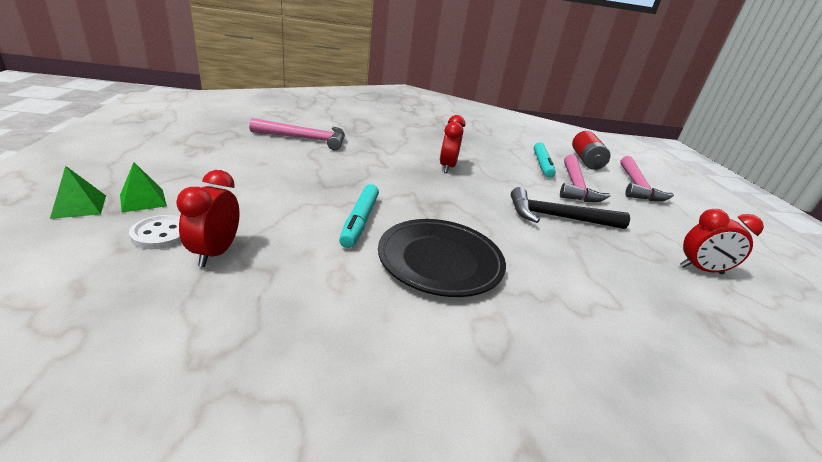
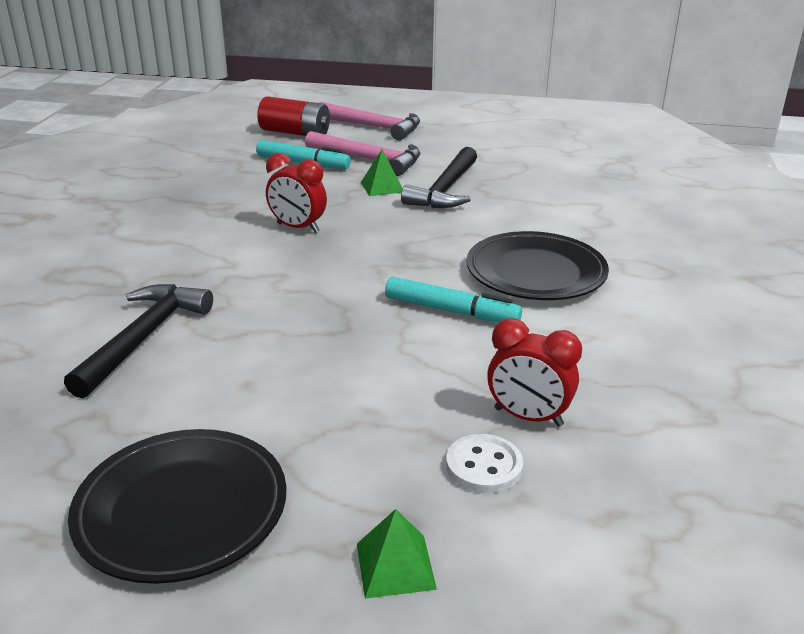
camera: 70 degrees left, 0 degrees up
(143, 200) = (378, 499): green pyramid -> green pyramid (382, 187)
(157, 155) = (182, 510): none -> black plate
(305, 139) = (143, 338): pink hammer -> black hammer
(701, 270) = (541, 154): red clock -> none

